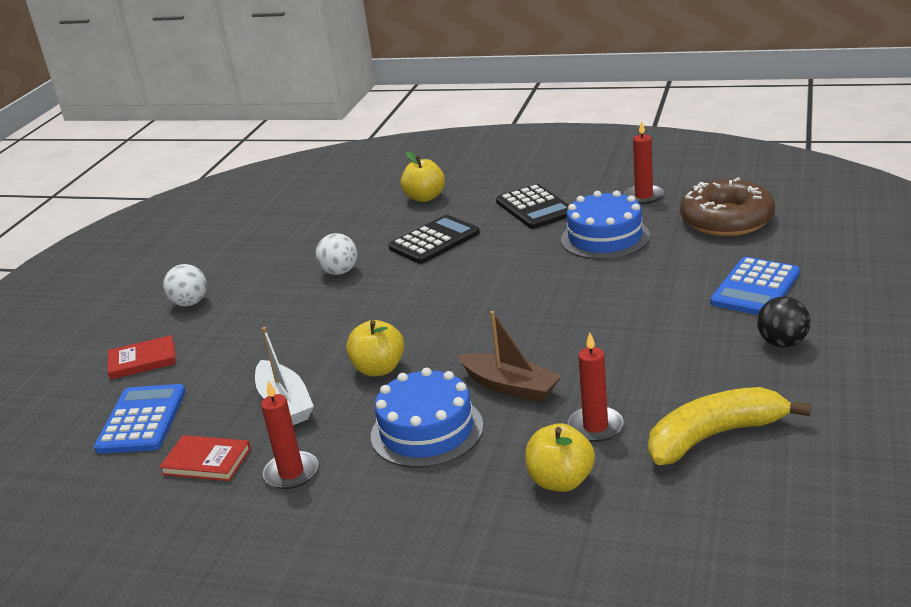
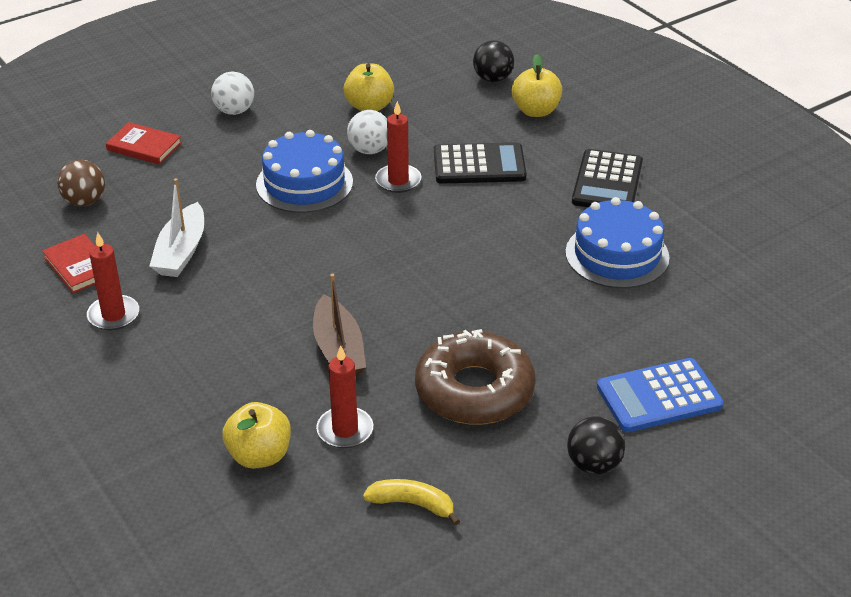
camera: 35 degrees right, 10 degrees up
(142, 420) = (84, 201): blue calculator -> brown ball
(366, 196) = (492, 79): none -> black ball
(379, 369) = (276, 266): yellow apple -> yellow apple (369, 106)
(427, 430) = (235, 345): blue cake -> blue cake (304, 183)
(644, 196) = (718, 231): red candle -> red candle (398, 181)
(714, 436) = (412, 504): yellow banana -> yellow banana, size x0.55
(726, 219) = (751, 307): brown donut -> brown donut (474, 390)

